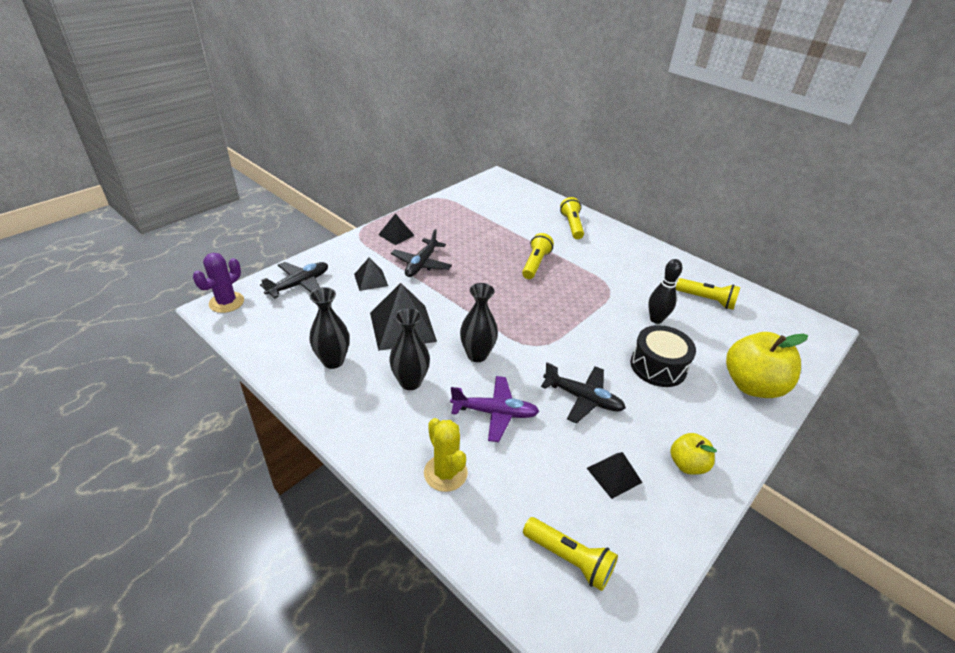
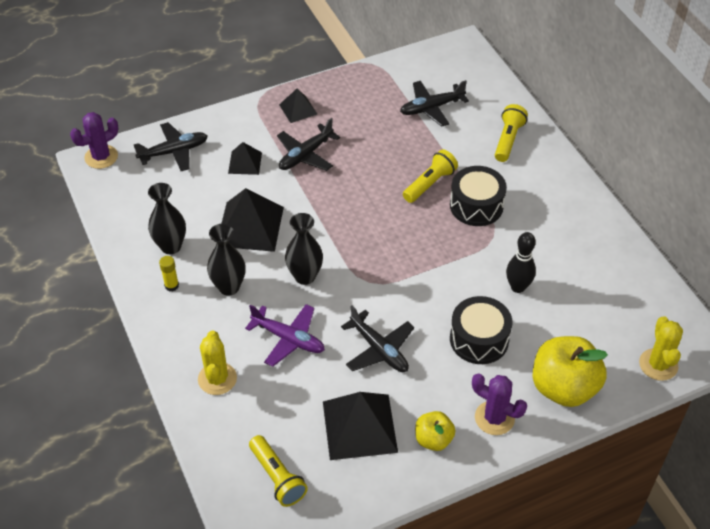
camera: 25 degrees right, 10 degrees up
(351, 396) = (171, 286): none -> yellow glue stick
(501, 216) = (431, 108): none -> black plane
(581, 271) = (476, 206): none -> black drum
(614, 475) = (359, 426): black pyramid -> black pyramid, size x1.82
(706, 300) = (597, 279): yellow flashlight -> none
(721, 428) = (494, 418): none -> purple cactus
(800, 348) = (658, 364): none -> yellow cactus

